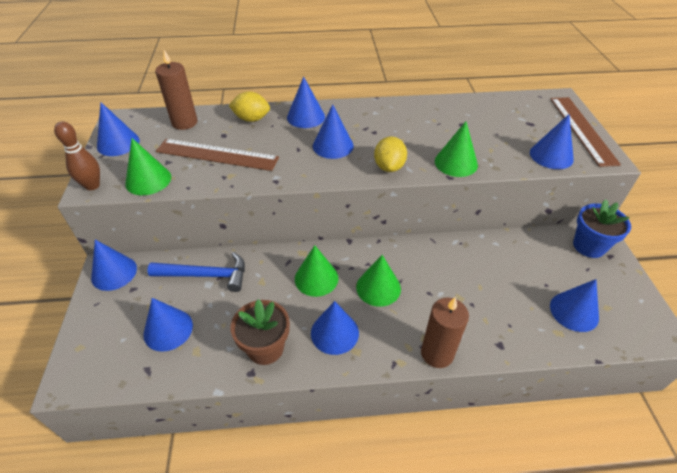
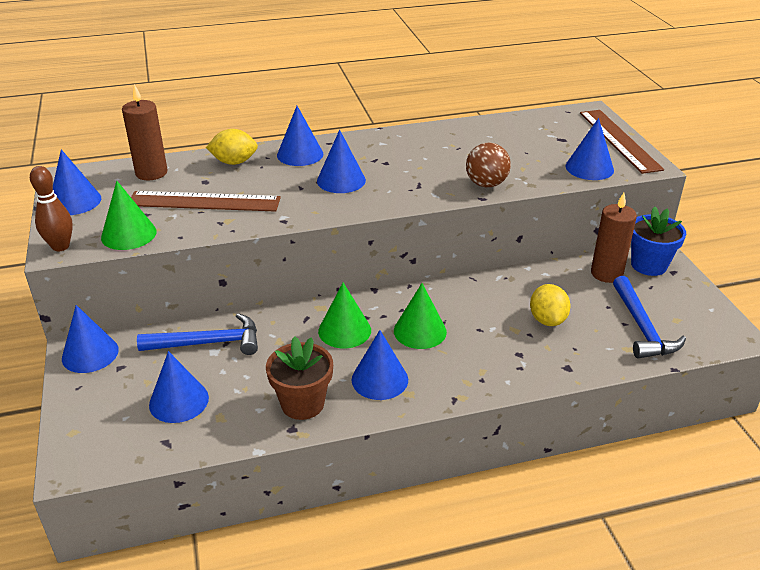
camera: 10 degrees left, 10 degrees down
(389, 167) = (412, 195): yellow lemon -> yellow lemon (547, 320)
(437, 353) = (500, 384): brown candle -> brown candle (606, 273)
(456, 163) = (486, 184): green cone -> brown ball
(574, 311) = (642, 327): blue cone -> blue hammer

